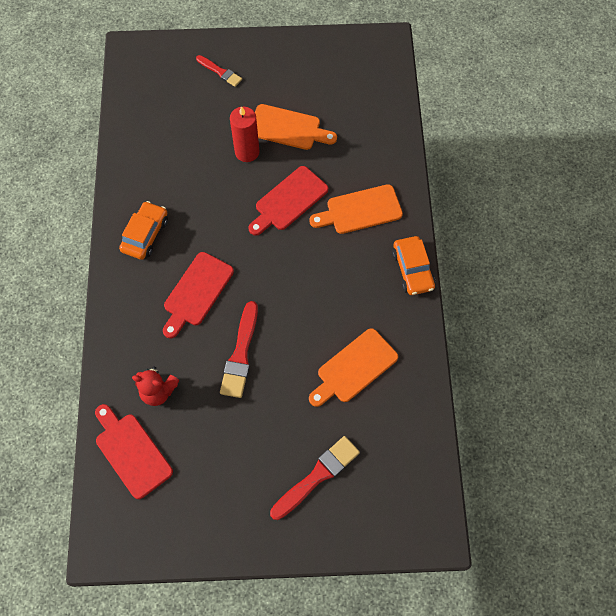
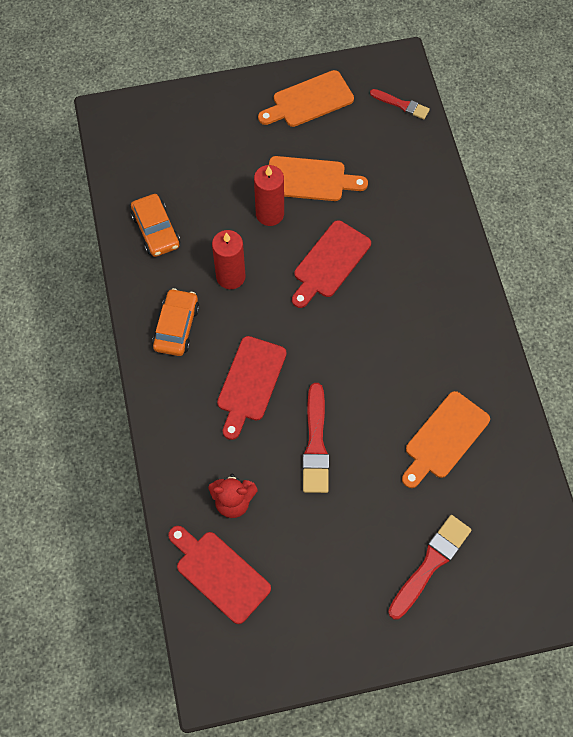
camera: 10 degrees left, 0 degrees up
(201, 199) = (230, 276): none -> red candle
(220, 72) = (217, 125): red brush -> red brush (401, 105)
(360, 210) = (411, 261): orange cutting board -> orange cutting board (309, 101)
(412, 270) = (484, 318): orange car -> orange car (156, 230)

